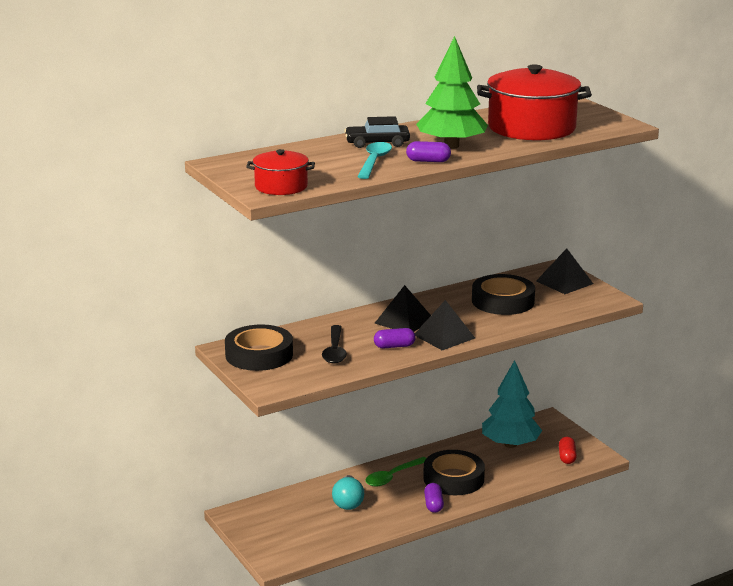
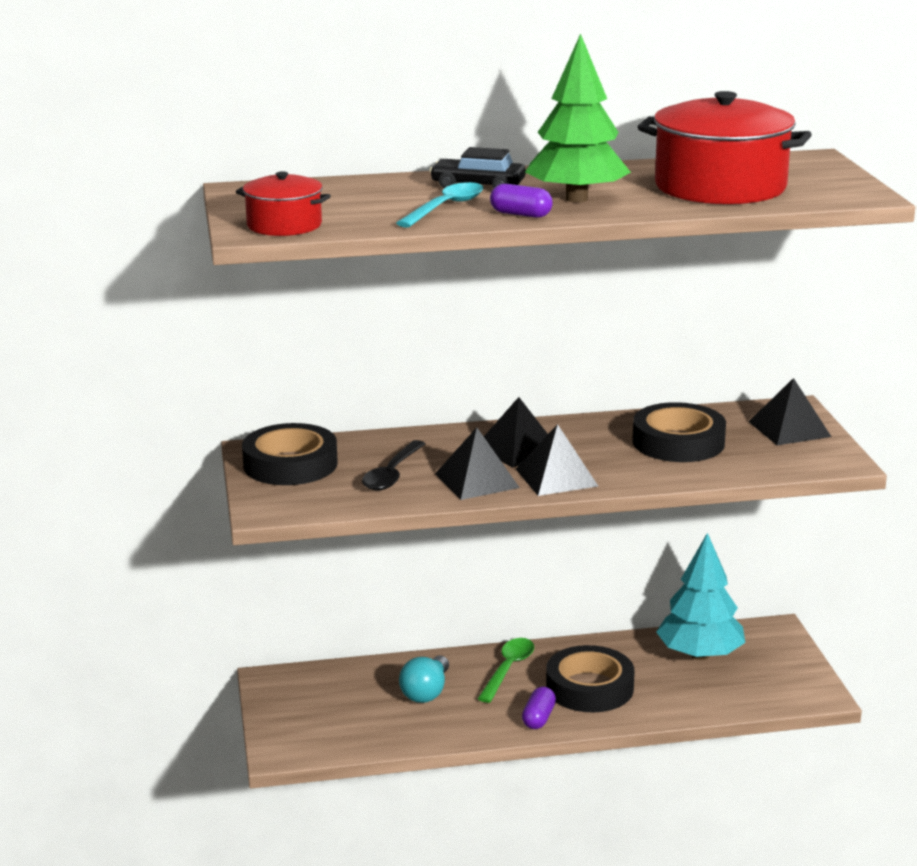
camera: 20 degrees right, 0 degrees up
(393, 477) = (508, 669): green spoon -> green spoon turned 135 degrees clockwise
(394, 346) = (476, 480): purple capsule -> black pyramid
(567, 457) = (770, 687): red capsule -> none

